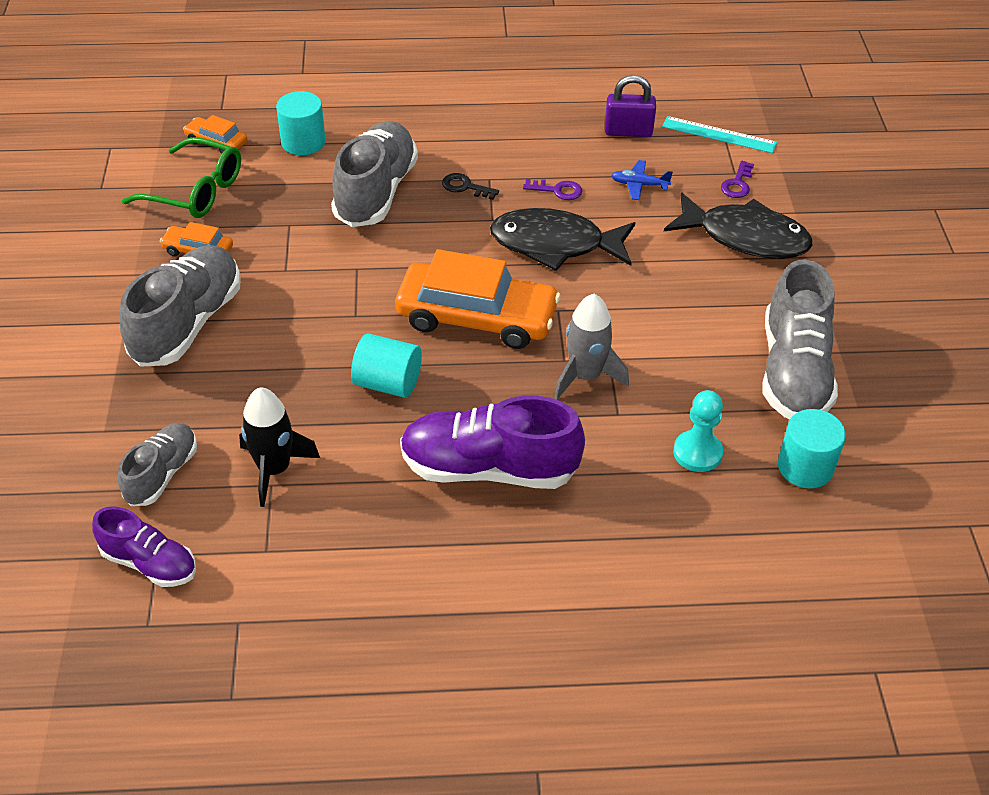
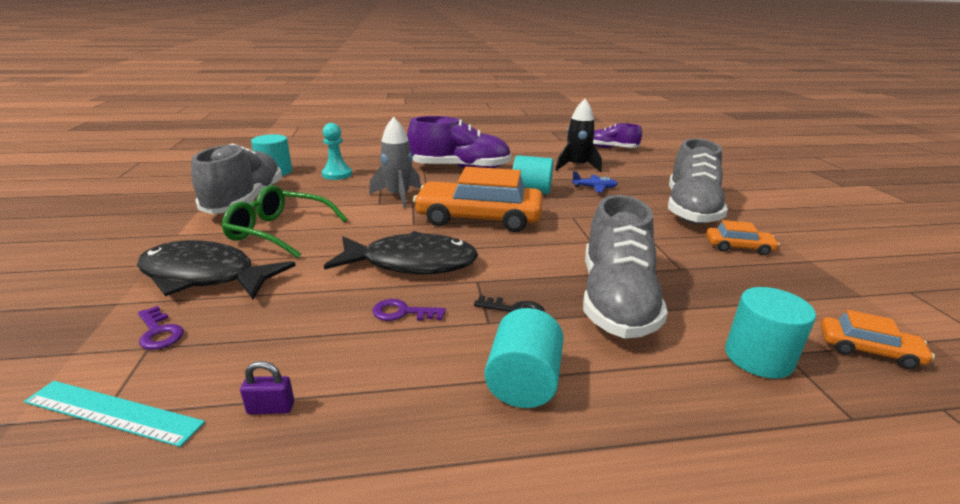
camera: 175 degrees right, 20 degrees down
(162, 474) = (634, 165): grey shoe -> none
(196, 191) = (809, 292): green glasses -> green glasses (279, 231)
(473, 136) = (523, 382): none -> turquoise cylinder
(628, 131) = (271, 408): purple padlock -> purple padlock, size x0.54
(639, 185) = (295, 324): blue plane -> blue plane (594, 188)
(737, 184) = (159, 332): purple key -> purple key turned 120 degrees clockwise

